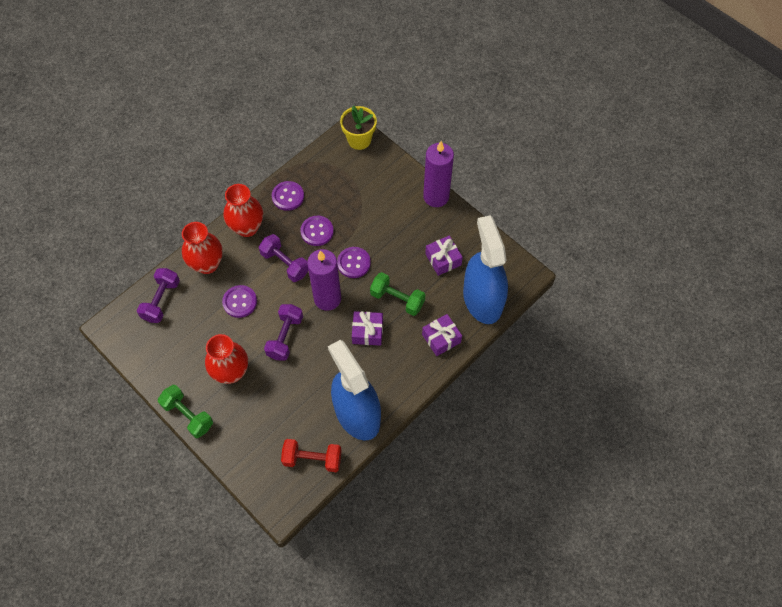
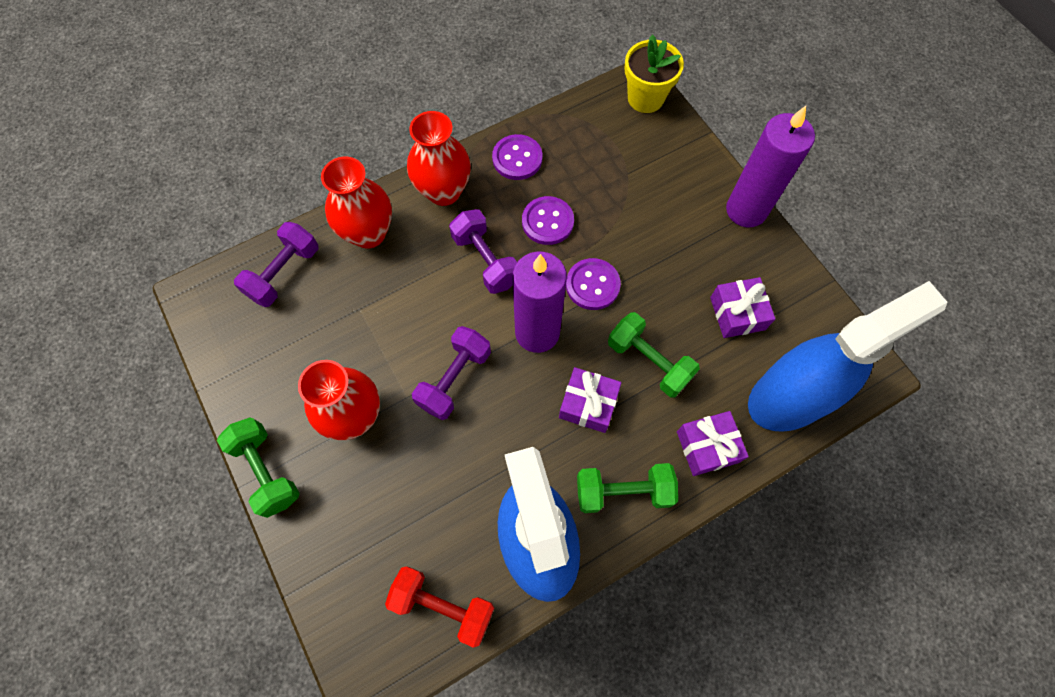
camera: 15 degrees right, 5 degrees up
(240, 302) = (400, 304): purple button -> none
(399, 374) = (623, 491): none -> green dumbbell
(482, 299) = (790, 397): blue spray bottle -> blue spray bottle turned 60 degrees clockwise

